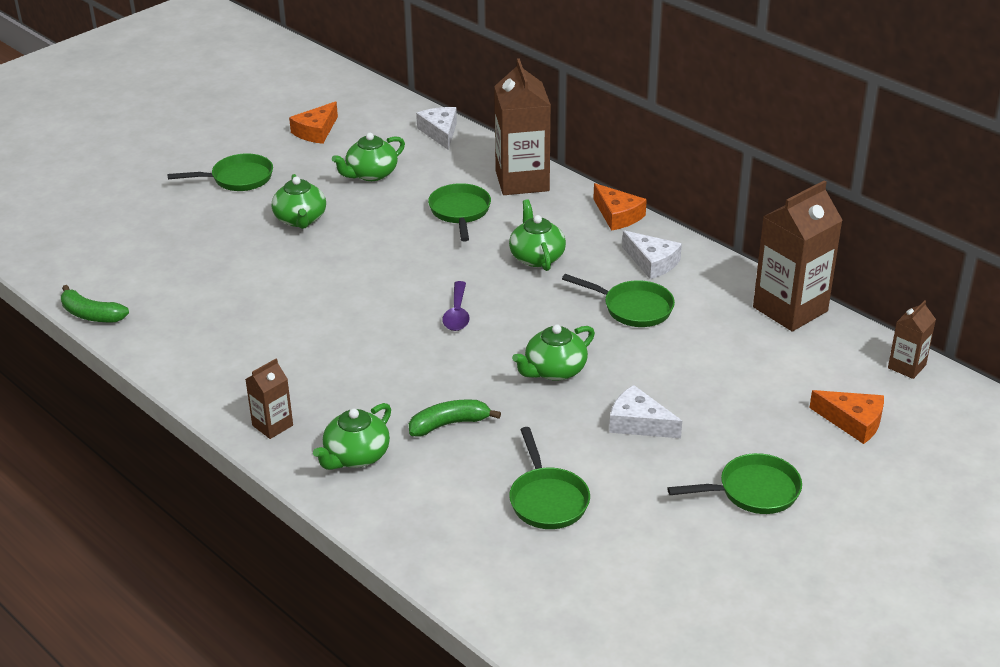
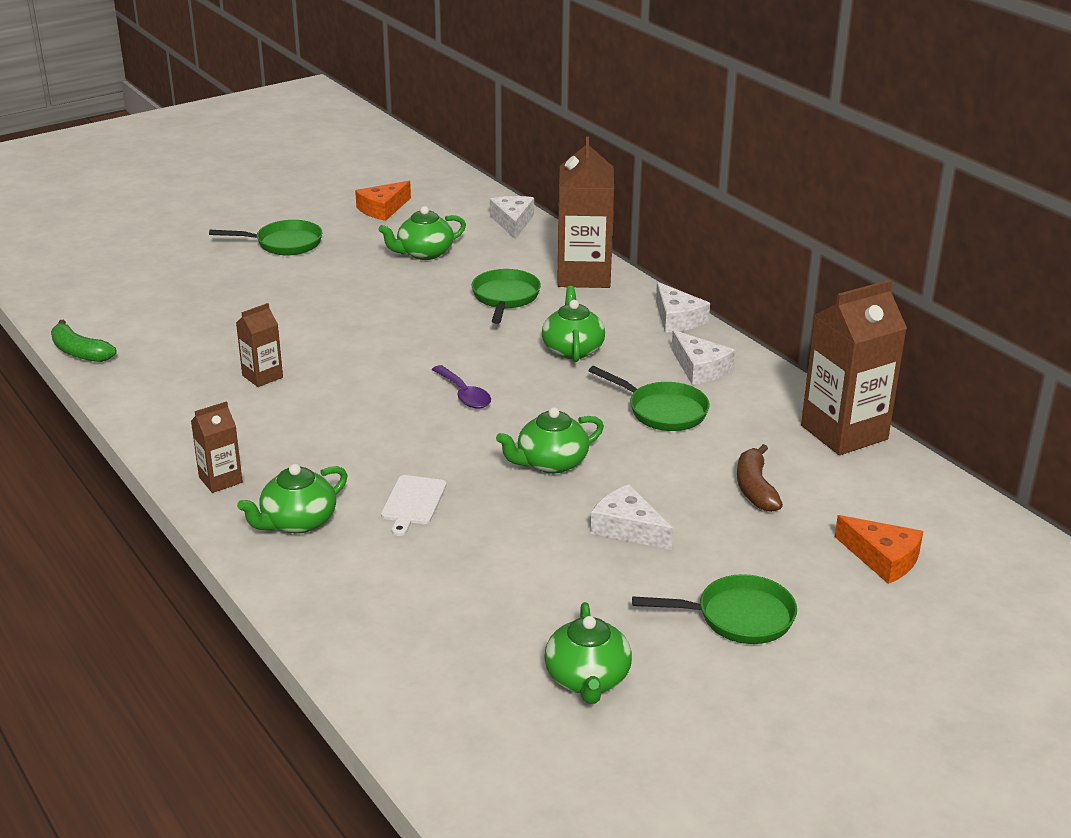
camera: 10 degrees right, 5 degrees down
(300, 219) = (333, 287): green teapot -> green teapot (587, 679)
(449, 424) = (413, 502): green banana -> white cutting board
(457, 314) = (464, 394): purple spoon -> purple spoon turned 45 degrees counterclockwise
(547, 500) = (493, 594): green pan -> none
(617, 215) = (677, 319): orange cheese -> white cheese
(732, 371) = (755, 488): none -> brown banana
(906, 366) = (966, 508): brown carton -> brown carton (262, 376)

